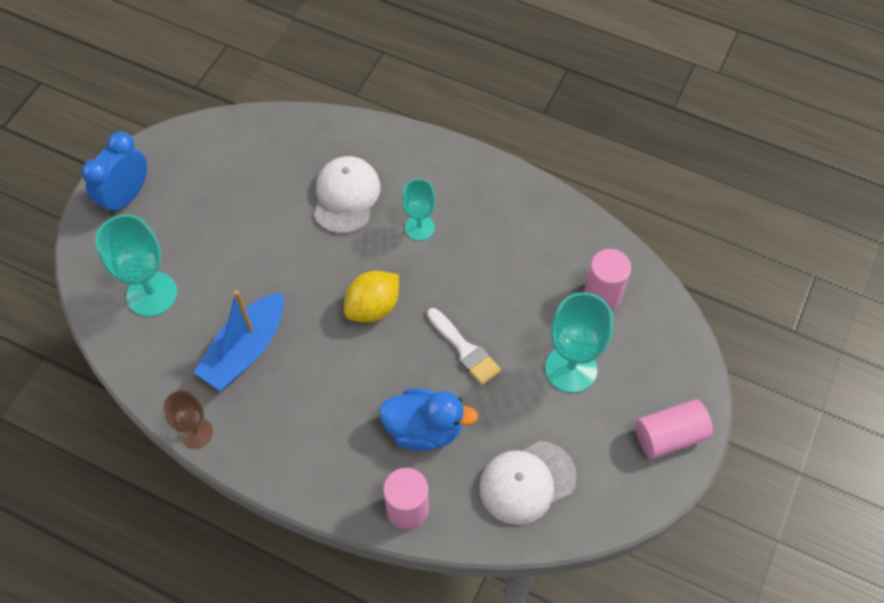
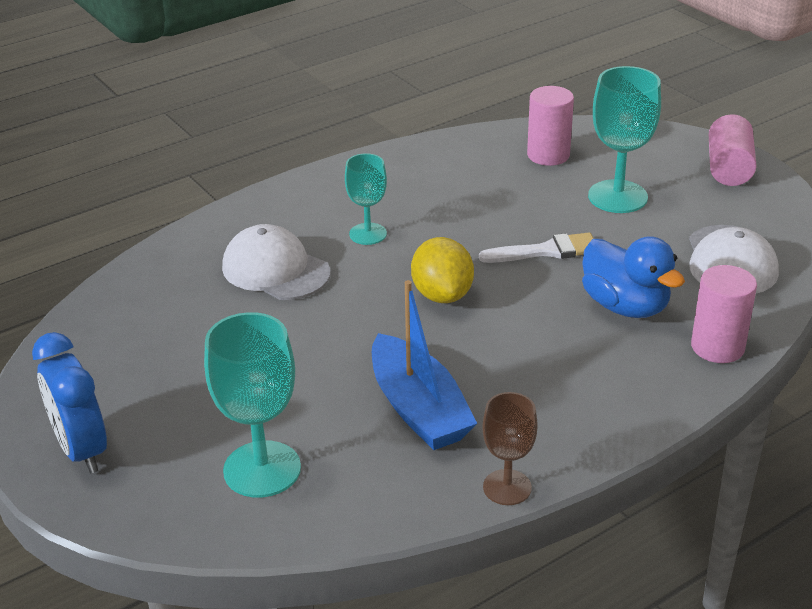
camera: 60 degrees left, 25 degrees down
(424, 429) = (625, 306): blue duck -> blue duck turned 105 degrees clockwise

